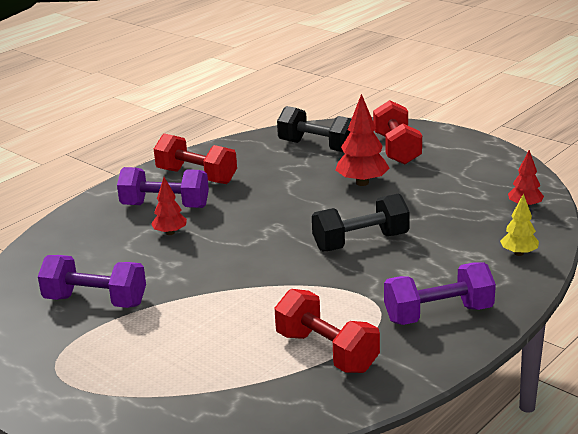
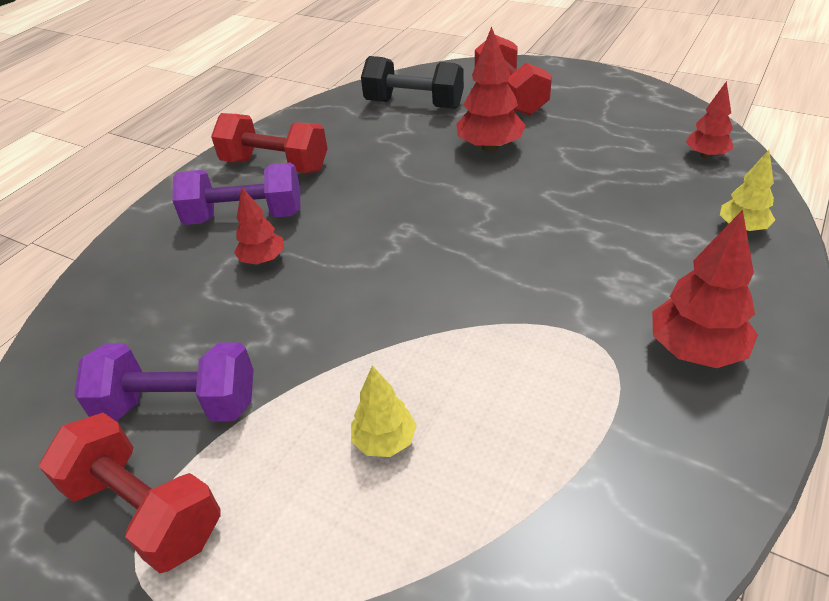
camera: 10 degrees left, 15 degrees up
(216, 332) = (385, 441): none -> yellow tree
(326, 352) = (569, 454): red dumbbell -> red dumbbell (144, 510)
(360, 242) = (528, 239): black dumbbell -> none
(438, 314) = (695, 350): purple dumbbell -> red tree

